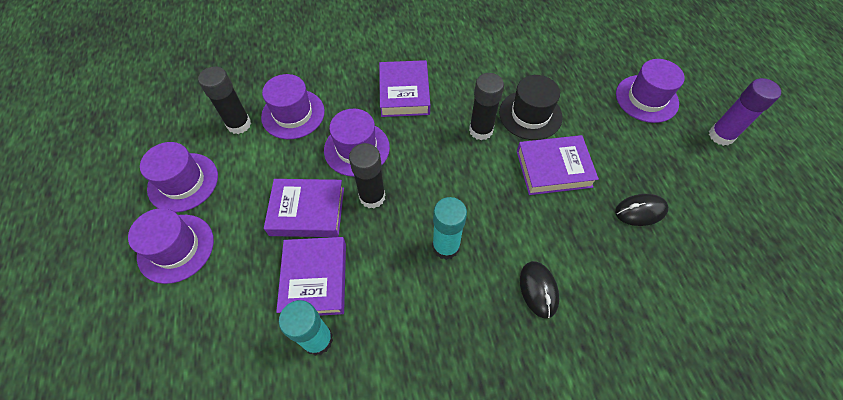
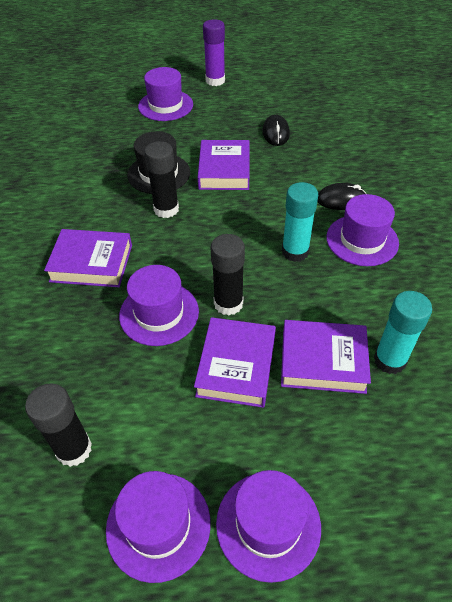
camera: 80 degrees left, 10 degrees down
(293, 114) = (80, 379): purple hat -> purple hat (362, 240)

